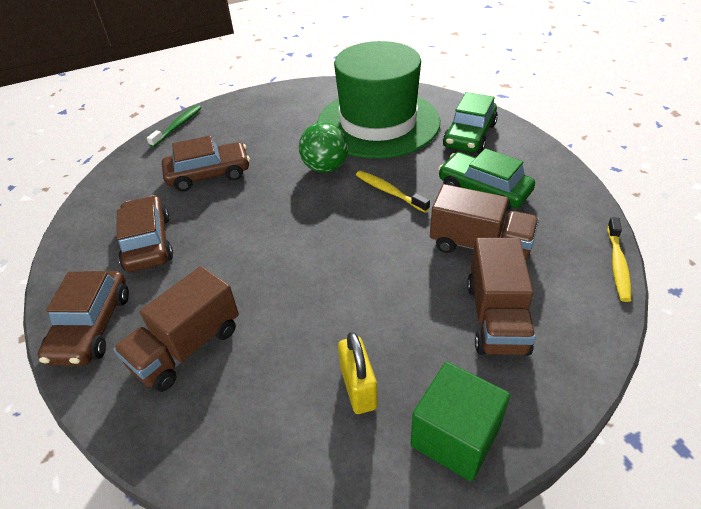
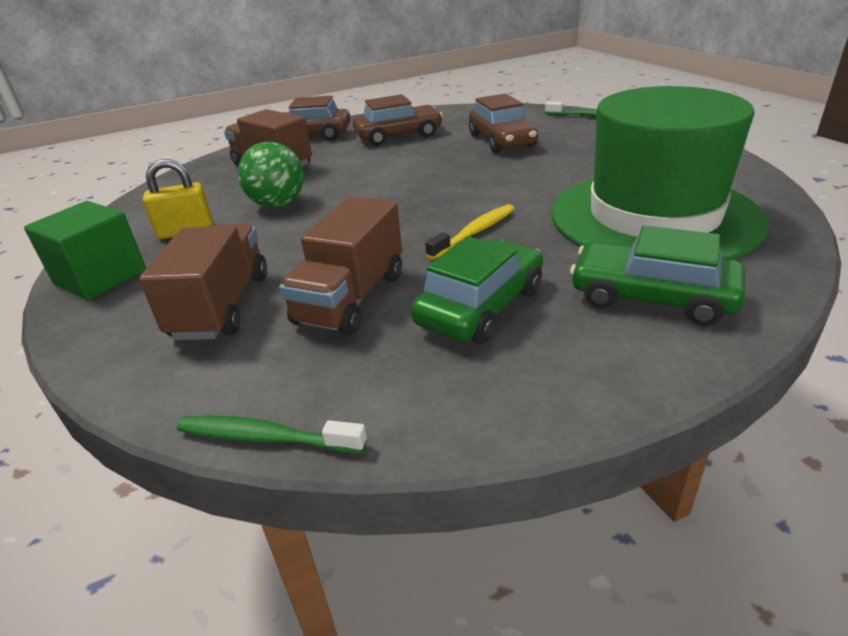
camera: 90 degrees right, 10 degrees down
(325, 167) = (524, 191): green ball -> green ball (278, 204)
(496, 317) = (222, 306): brown truck -> brown truck turned 90 degrees clockwise
(617, 264) = (265, 437): yellow toothbrush -> green toothbrush

